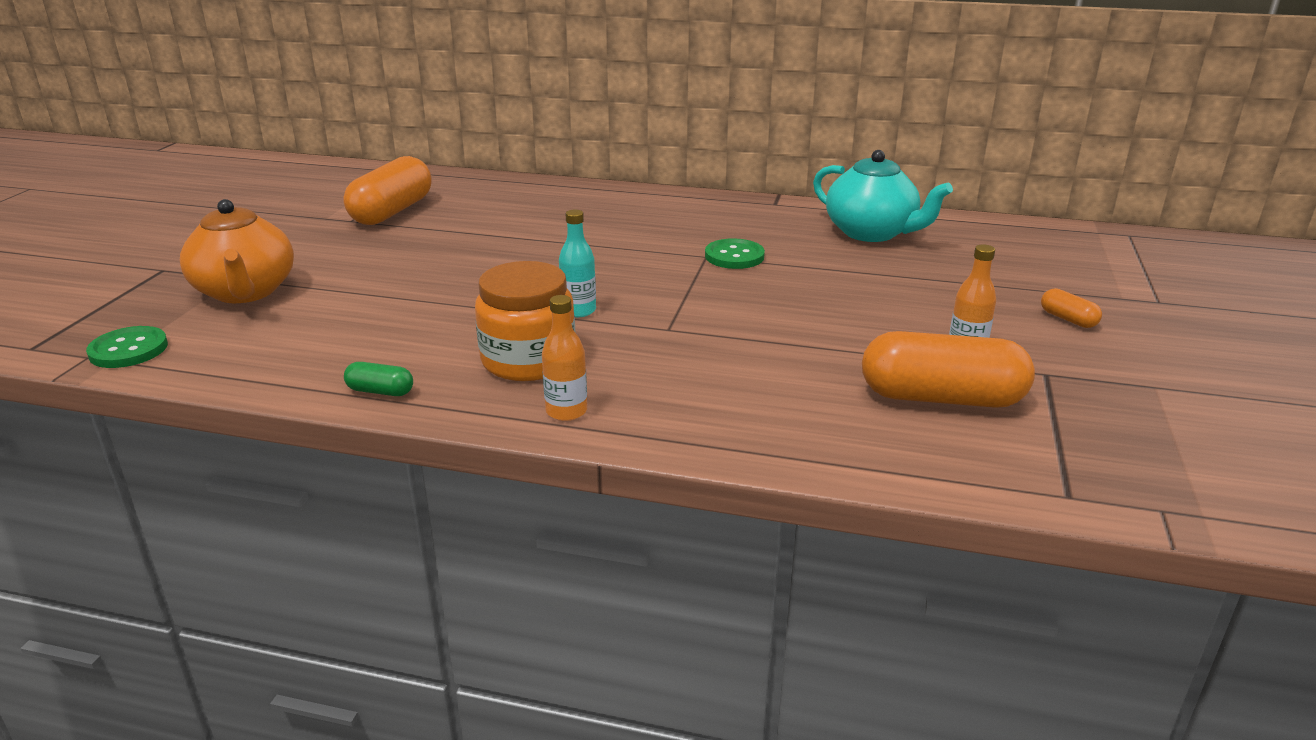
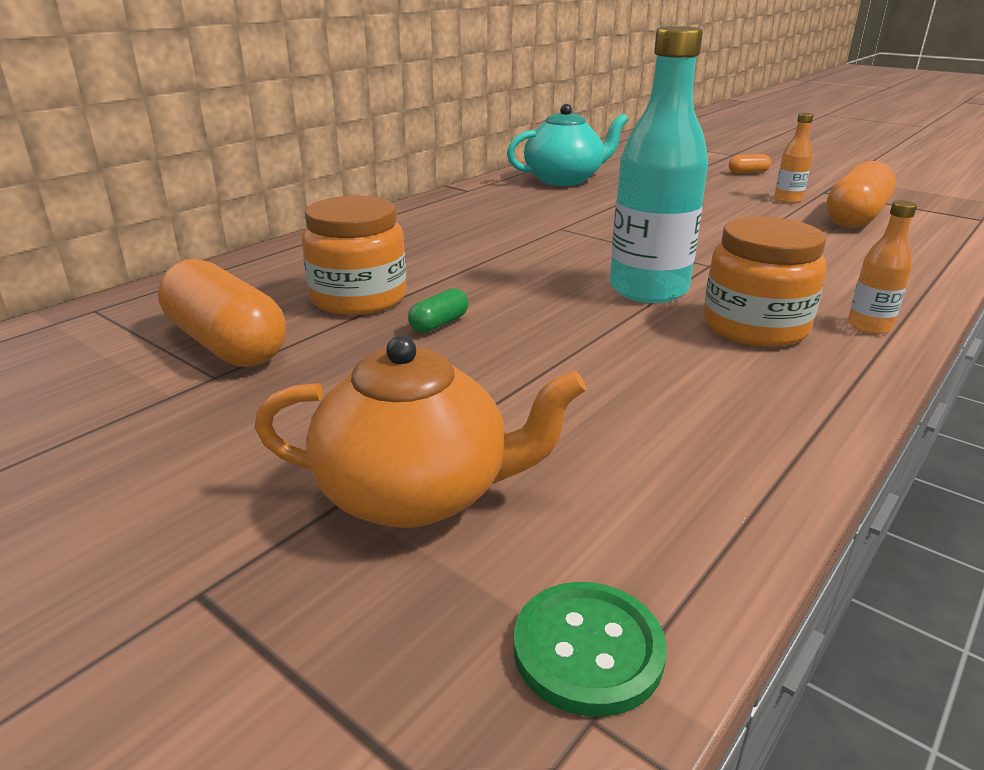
camera: 65 degrees left, 0 degrees up
(380, 391) = (812, 412): green capsule -> green capsule (439, 324)
(484, 224) = (359, 298): none -> orange jar
(578, 311) = (648, 290): turquoise bottle -> turquoise bottle, size x2.09
(734, 256) = (570, 220): green button -> none

